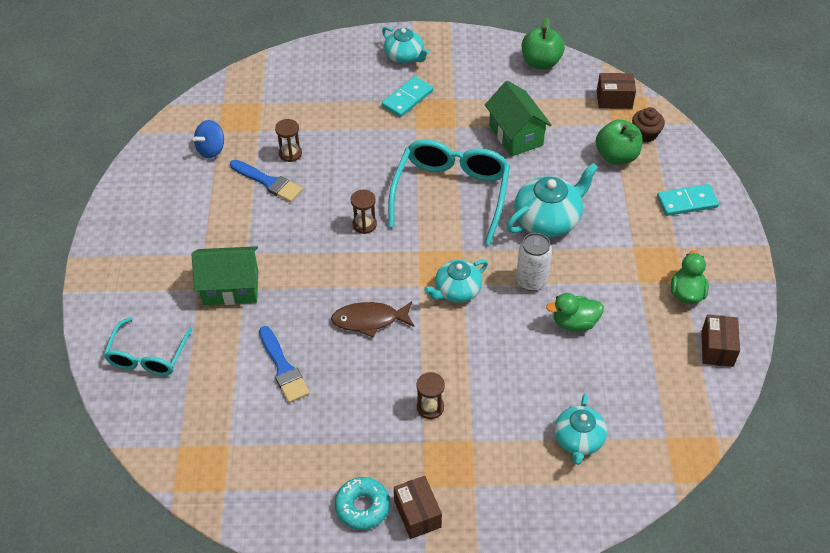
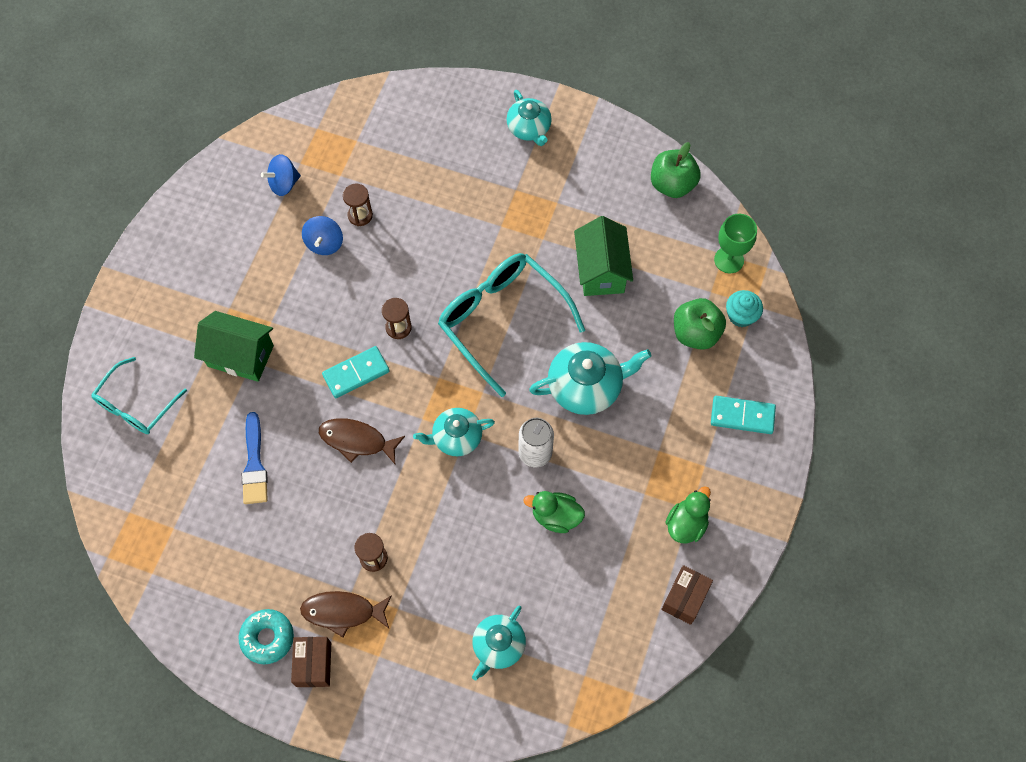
camera: 20 degrees right, 15 degrees up
(268, 182) = (324, 243): blue brush -> blue spinning top
(407, 99) = (508, 185): turquoise domino -> turquoise domino (356, 373)
(423, 461) = (343, 612): none -> brown fish
(451, 193) = (501, 320): turquoise glasses -> turquoise glasses turned 75 degrees counterclockwise
(614, 99) = (729, 260): brown box -> green goblet
(645, 134) = (741, 315): brown cupcake -> turquoise cupcake

